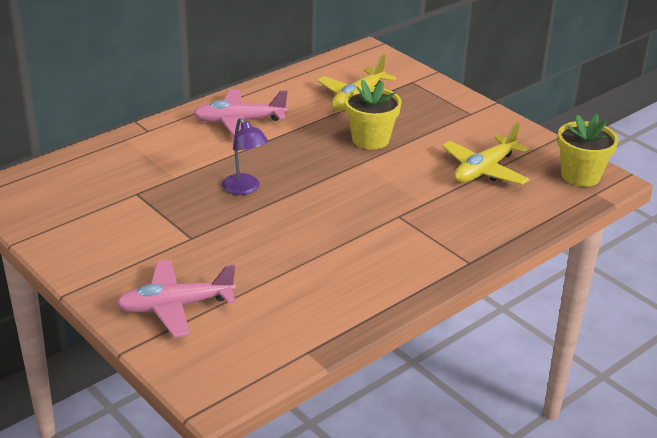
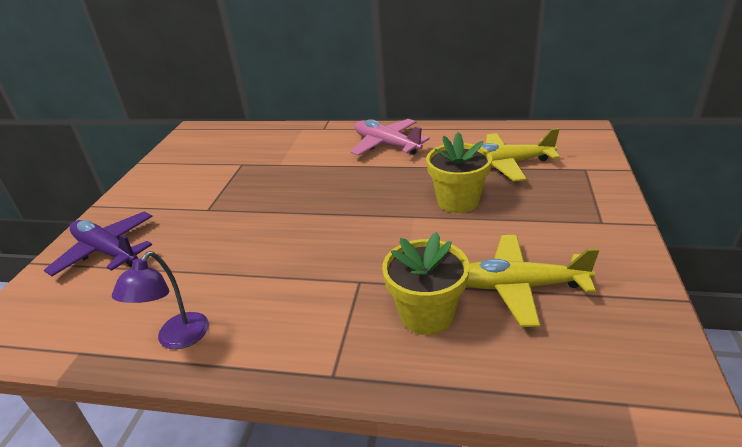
camera: 55 degrees right, 0 degrees up
(175, 306) = (107, 251): pink plane -> purple plane
(245, 189) = (300, 193): purple lamp -> purple lamp (177, 339)
(580, 176) = (640, 365): yellow flower pot -> yellow flower pot (426, 314)

